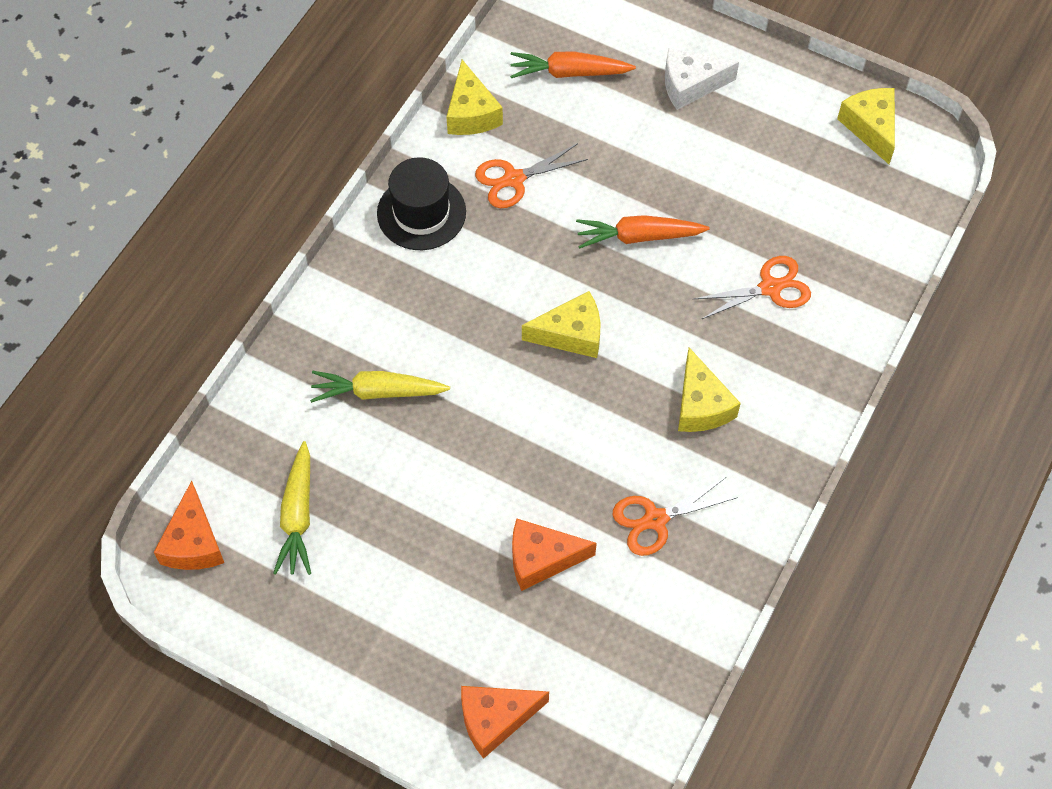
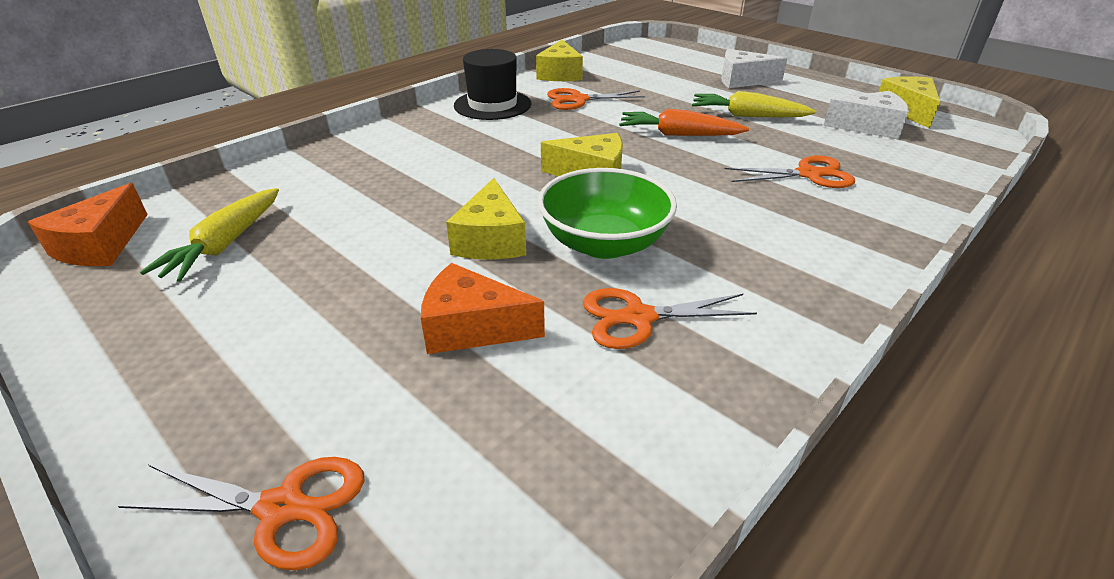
camera: 15 degrees right, 25 degrees down
(378, 392) = (382, 181): yellow carrot -> yellow carrot (748, 116)
(495, 719) = (283, 508): orange cheese -> orange scissors
(569, 73) = (645, 68): orange carrot -> none
(609, 438) = (604, 243): none -> green bowl
(701, 405) = (720, 236): yellow cheese -> yellow cheese (490, 240)
(829, 176) = (869, 127): none -> white cheese

